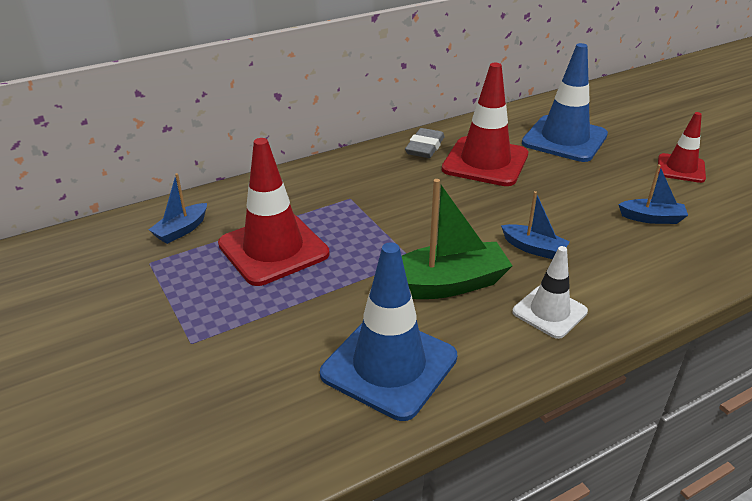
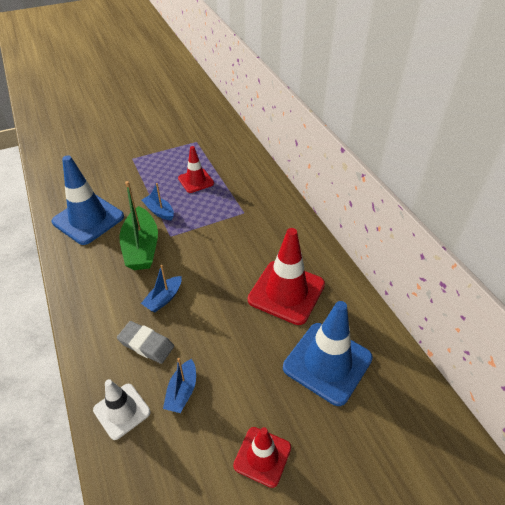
camera: 95 degrees right, 10 degrees up
(181, 230) = (222, 149): blue boat -> blue boat (159, 211)
(273, 249) = (196, 181): red traffic cone -> red traffic cone, size x0.58
(425, 147) = (312, 257): grey eraser -> grey eraser (146, 344)
(549, 312) = (99, 292): white traffic cone -> white traffic cone (122, 411)

